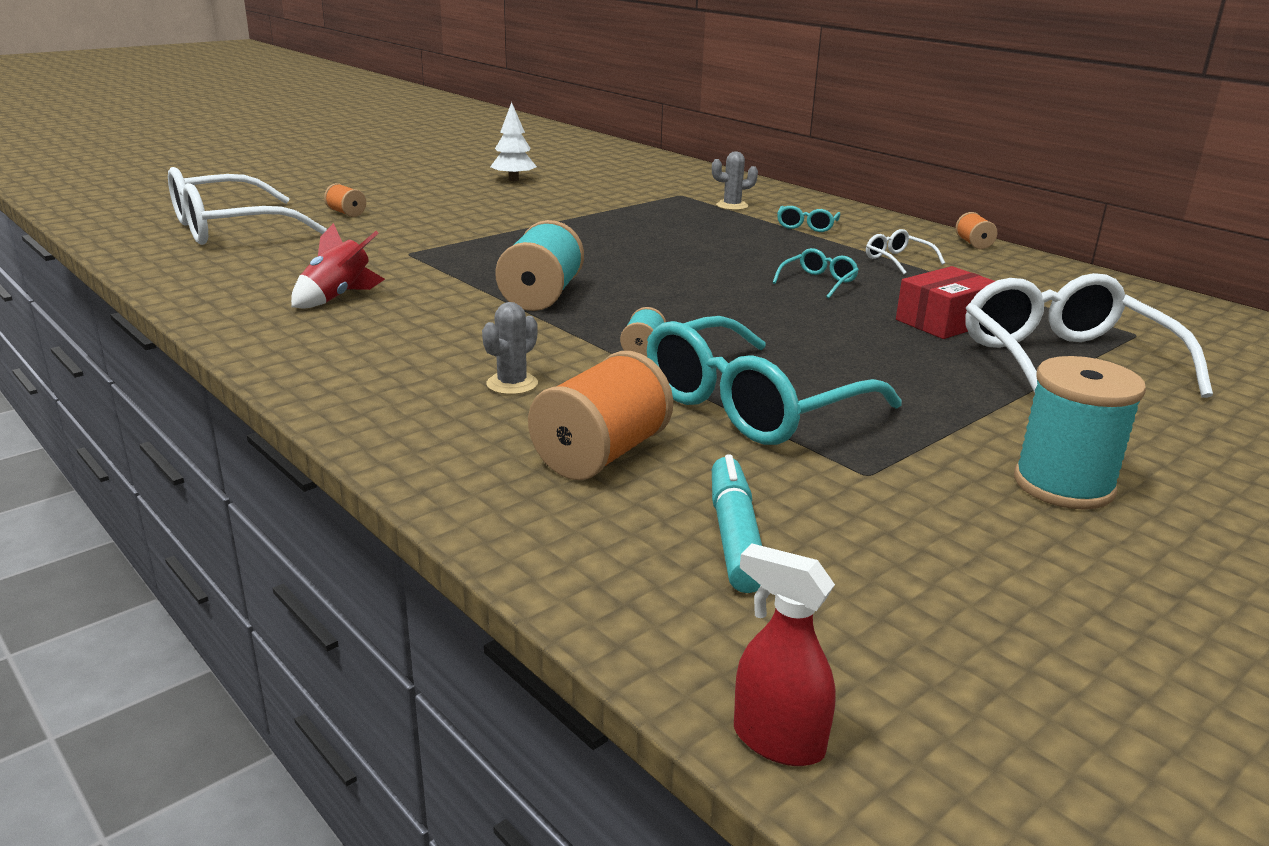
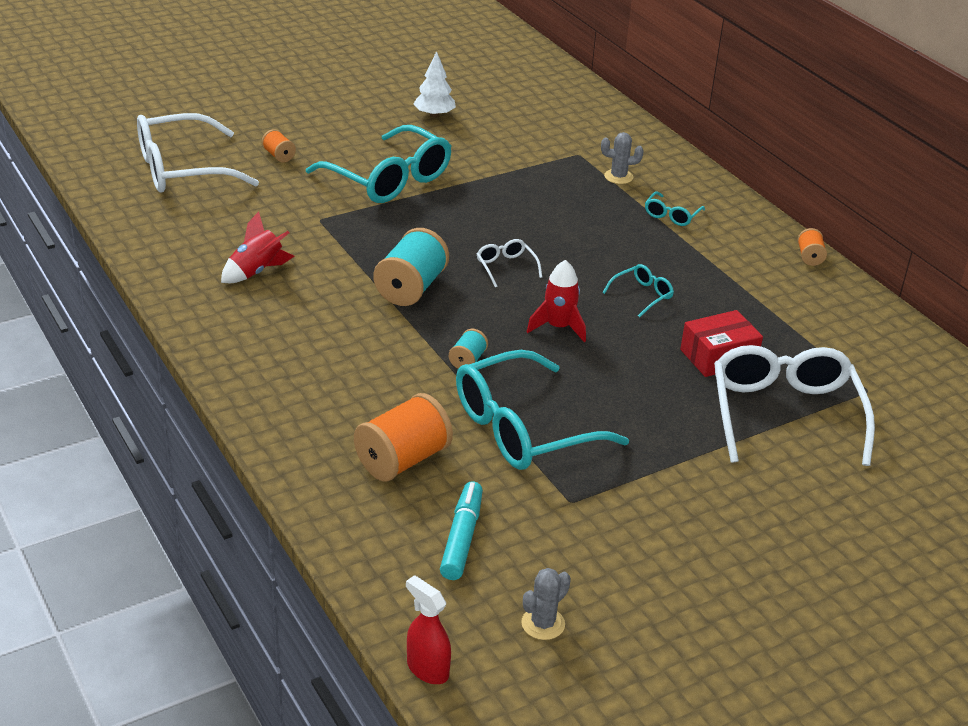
camera: 10 degrees right, 10 degrees up
(480, 221) = (388, 179): none -> turquoise glasses
(512, 384) = (362, 385): grey cactus -> grey cactus (543, 624)
(739, 313) = (558, 327): none -> red rocket
(898, 260) = (727, 273): white glasses -> white glasses (506, 267)
(1063, 485) = (698, 529): turquoise spool -> none

